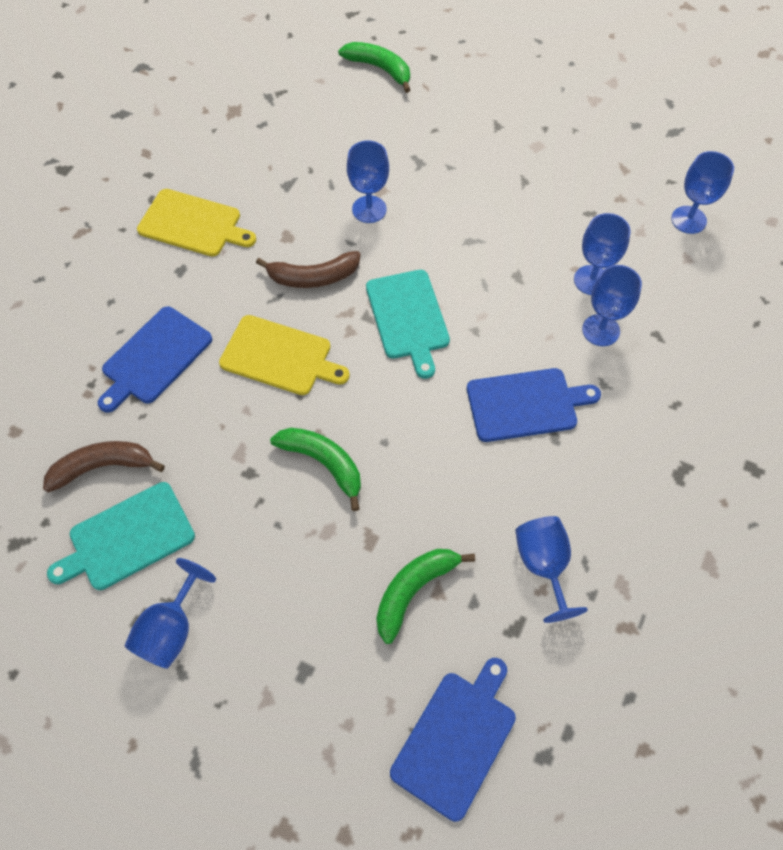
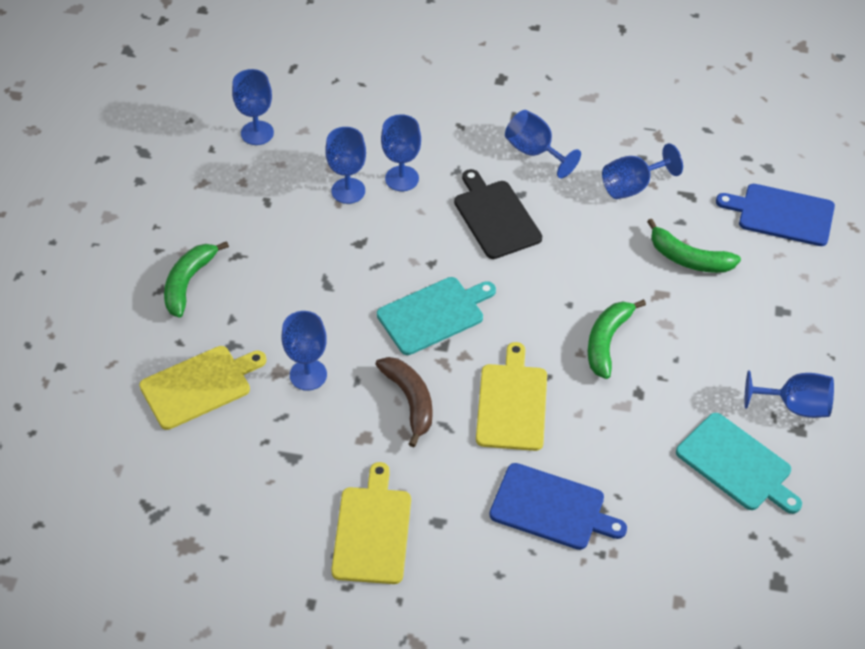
camera: 105 degrees left, 10 degrees down
(103, 467) = (681, 509): brown banana -> none
(379, 69) = (88, 414): green banana -> green banana (188, 283)
(383, 136) = (199, 386): none -> yellow cutting board
(525, 404) = (495, 217): blue cutting board -> black cutting board
(620, 472) = (535, 152): none -> blue goblet

